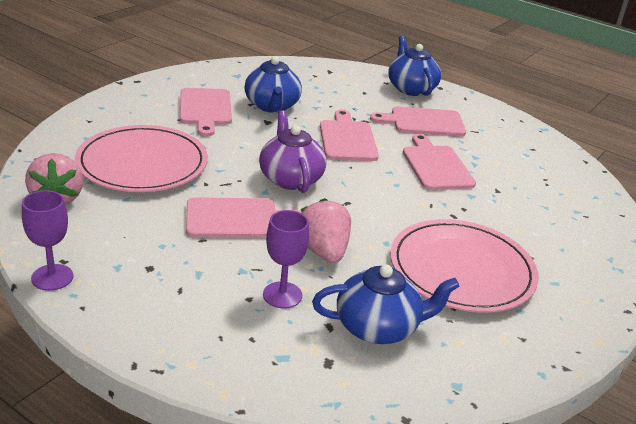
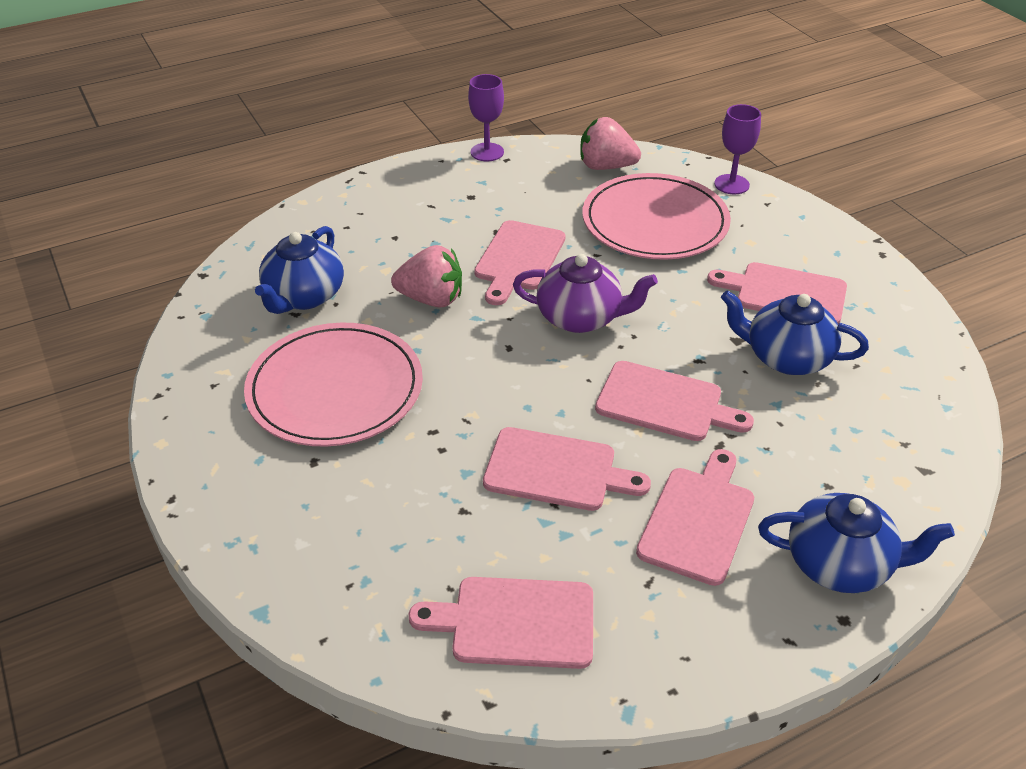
camera: 120 degrees right, 10 degrees up
(282, 295) = (385, 255): purple goblet -> purple goblet (731, 184)
(540, 161) = (515, 622): none -> pink cutting board

